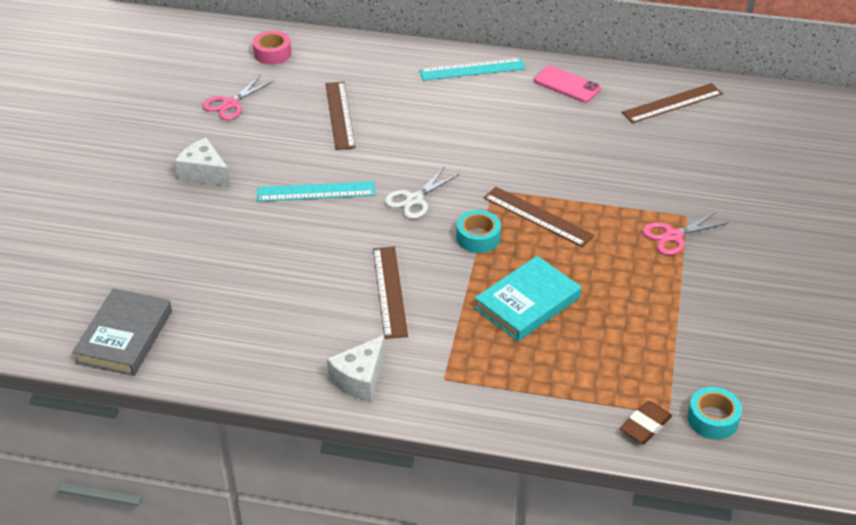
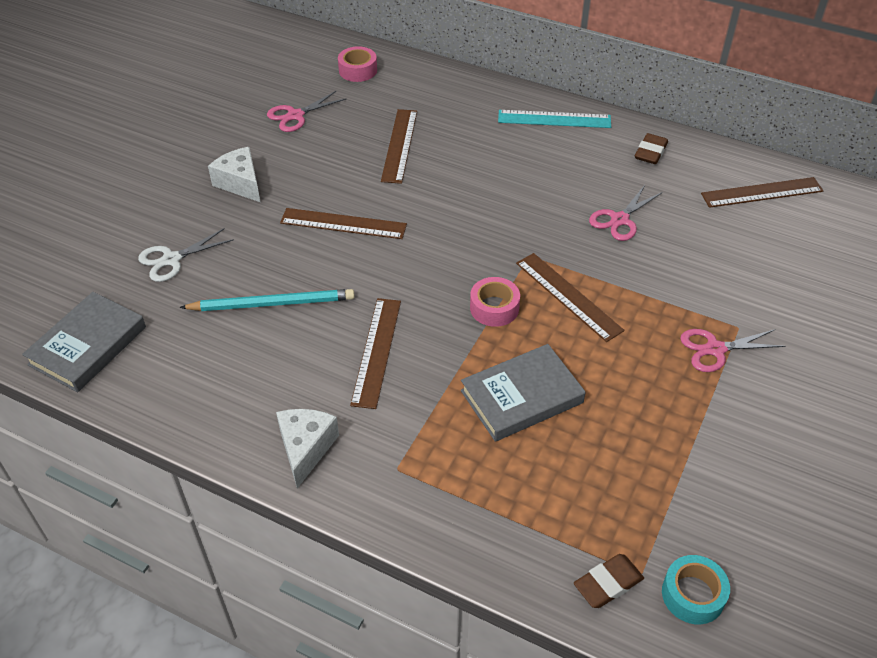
camera: 15 degrees right, 5 degrees up
(280, 270) = (272, 304): none -> turquoise pencil
(316, 191) = (343, 224): turquoise ruler -> brown ruler
(360, 379) = (306, 448): white cheese -> white cheese turned 135 degrees clockwise
(414, 199) = (441, 251): white scissors -> white scissors (171, 259)
(478, 237) = (494, 308): turquoise tape -> pink tape
(527, 303) = (521, 397): turquoise book -> grey book
(560, 146) = (619, 220): none -> pink scissors
(567, 85) = (650, 152): pink phone -> brown eraser

